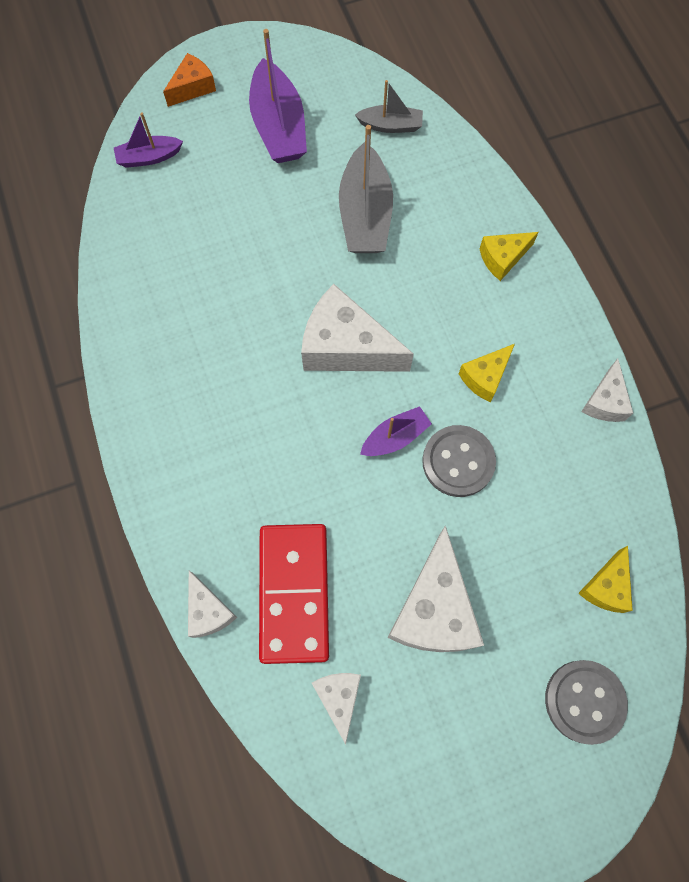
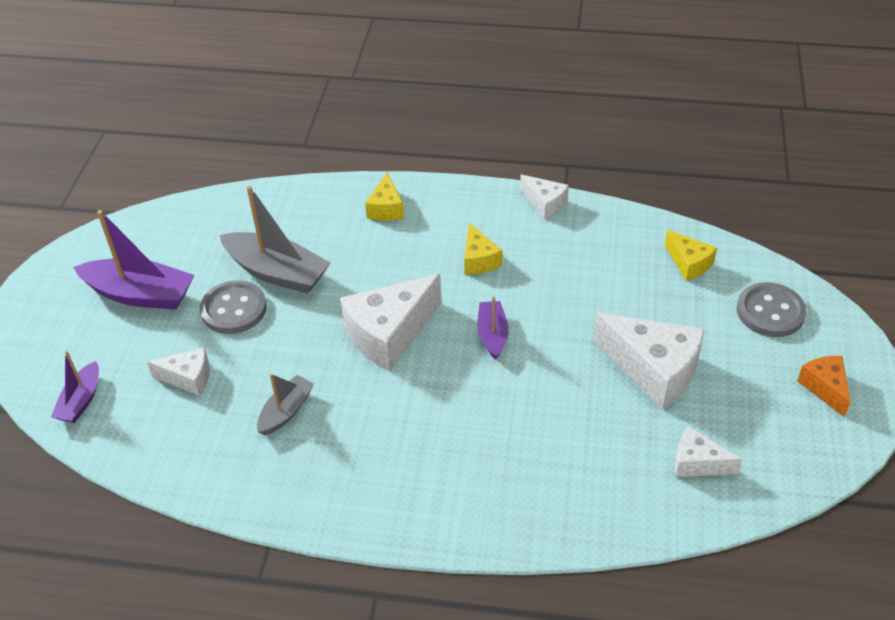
camera: 60 degrees left, 25 degrees down
(192, 88) = (39, 339): orange cheese -> orange cheese (825, 388)
(208, 611) = (571, 529): white cheese -> white cheese (188, 378)
(294, 593) = (589, 458): red domino -> none
(390, 125) = (209, 224): grey boat -> grey boat (286, 411)
(458, 462) = (539, 305): grey button -> grey button (233, 309)

